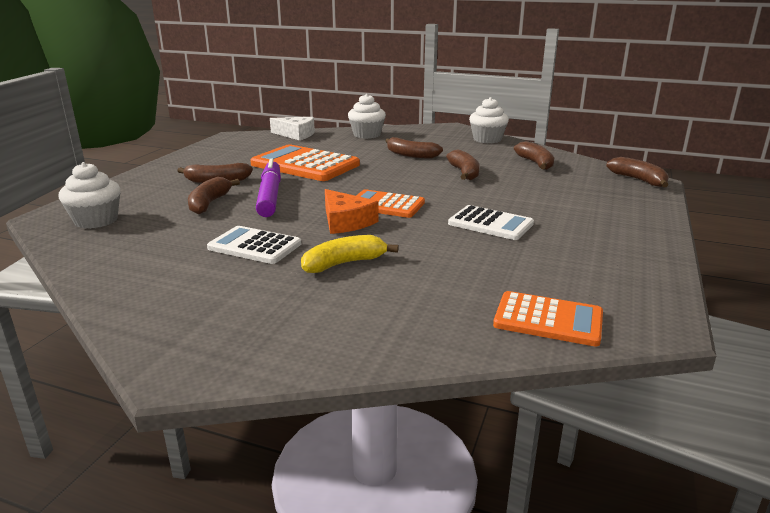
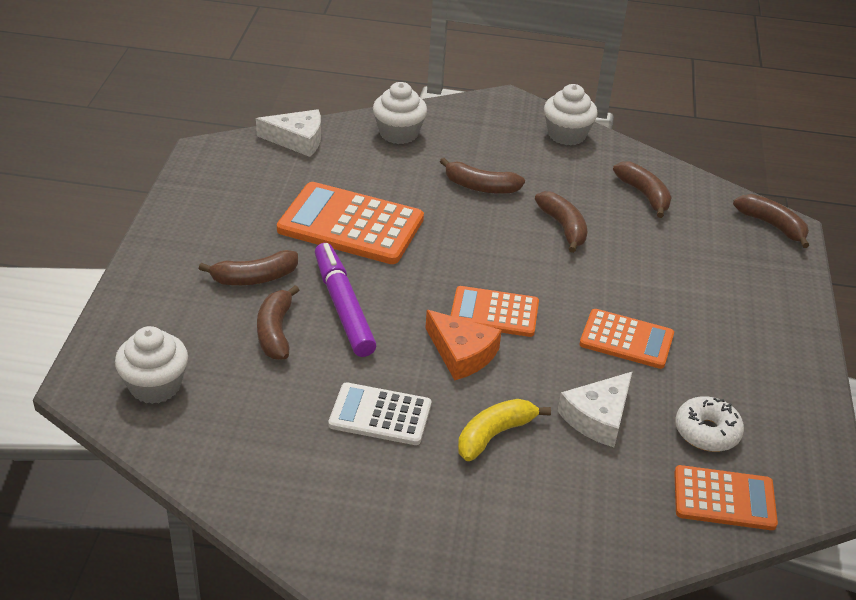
camera: 15 degrees left, 15 degrees up
(444, 261) = (598, 417): none -> white cheese
(490, 224) = (626, 339): white calculator -> orange calculator
(545, 277) = (707, 432): none -> white donut

